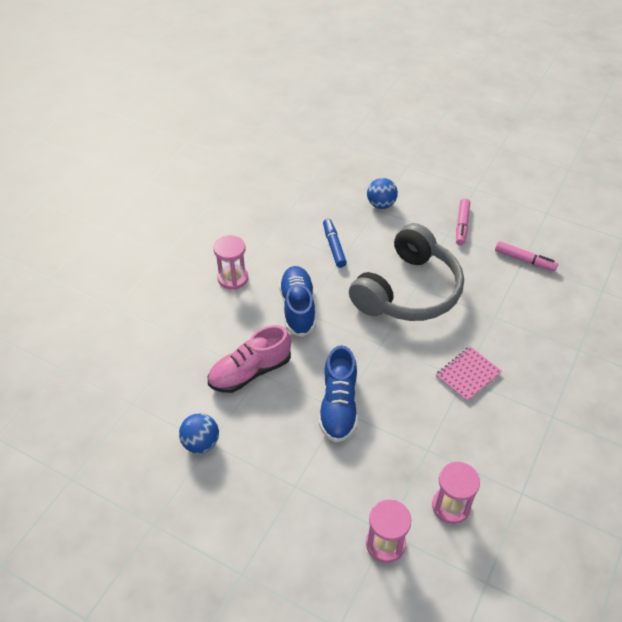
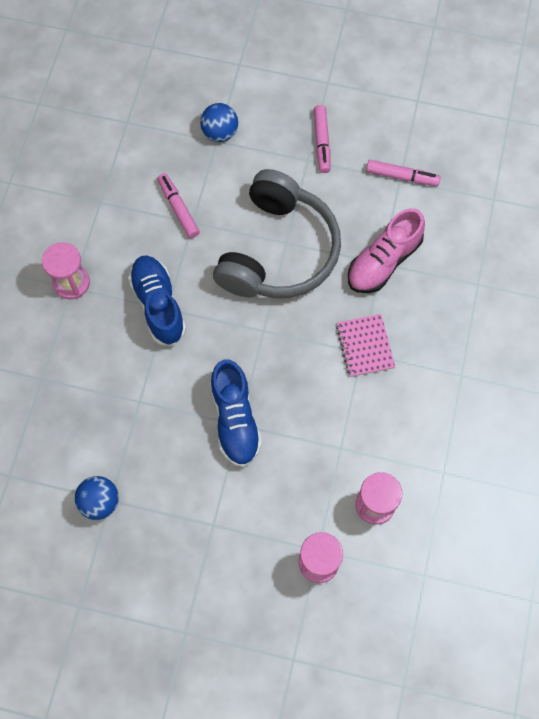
camera: 15 degrees left, 20 degrees up
(250, 372) = (128, 402): pink shoe -> pink shoe (383, 261)
(334, 246) = (178, 209): blue marker -> pink marker
(468, 375) = (365, 346): pink notebook -> pink notebook turned 45 degrees counterclockwise

